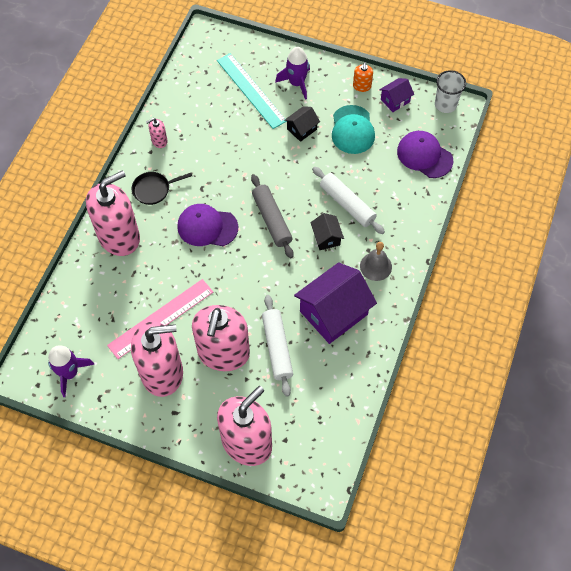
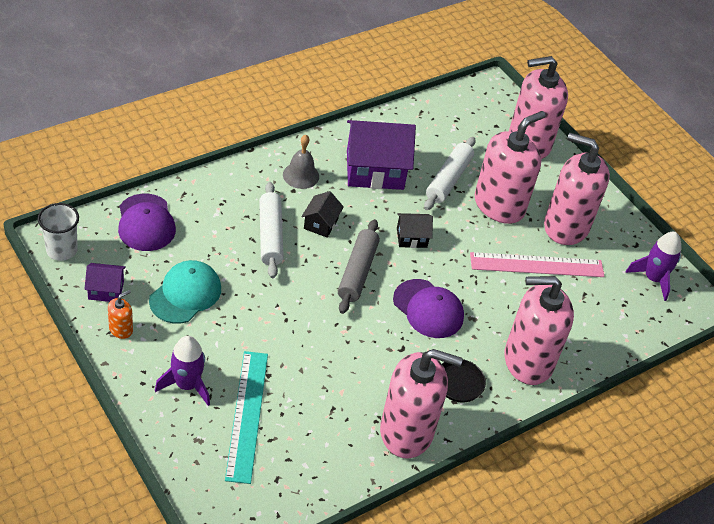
camera: 150 degrees left, 15 degrees down
(159, 141) = (406, 431): pink soap dispenser -> pink soap dispenser, size x2.45
(302, 129) = (237, 332): black house -> black house (411, 238)

